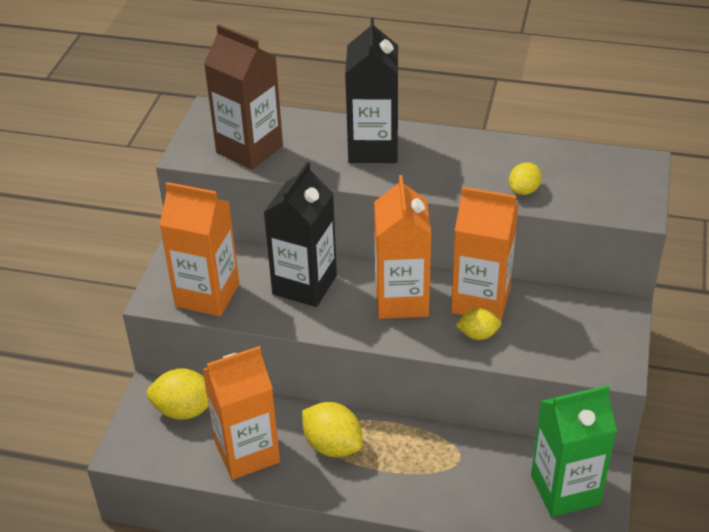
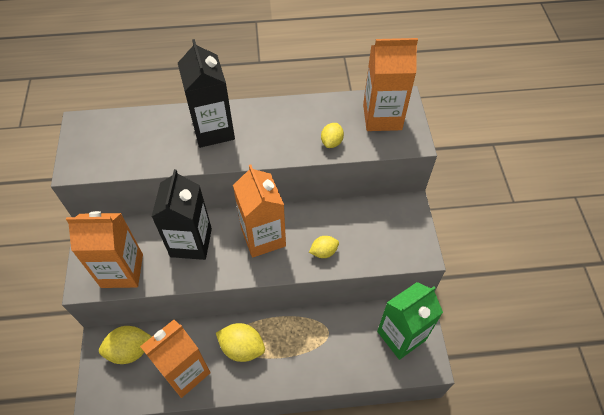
camera: 20 degrees left, 15 degrees up
(249, 149) = (120, 152): brown carton -> none
(480, 300) = (316, 223): orange carton -> orange carton (382, 117)

